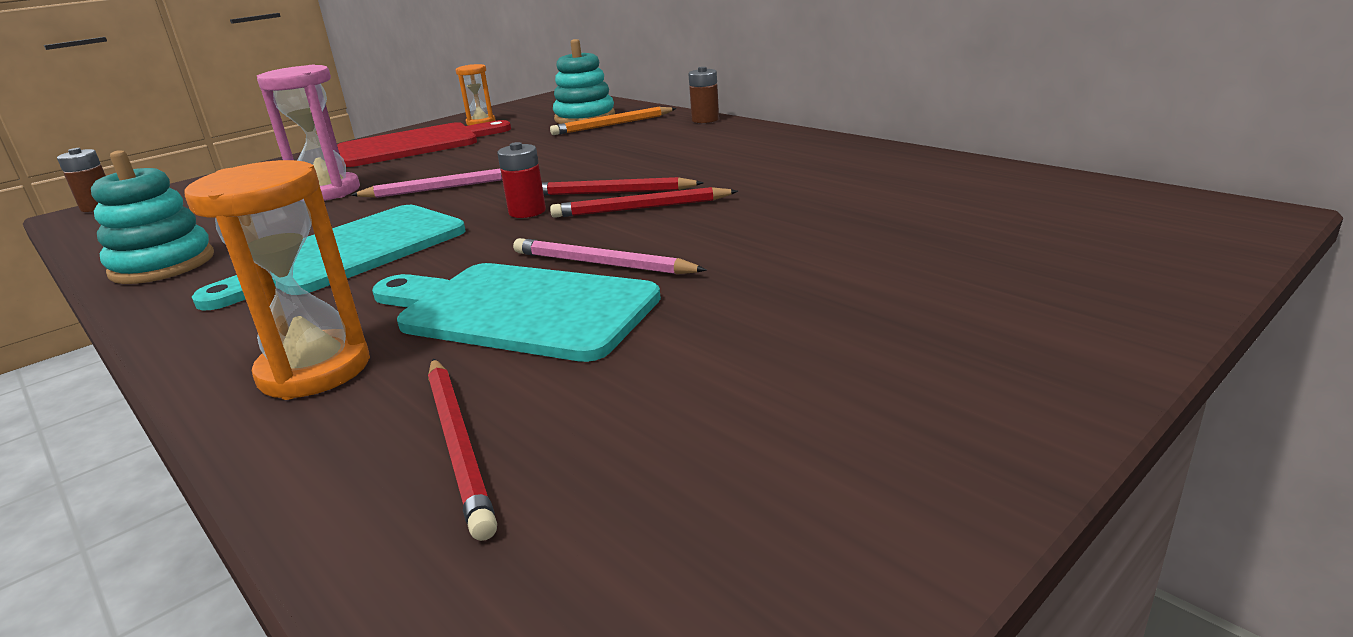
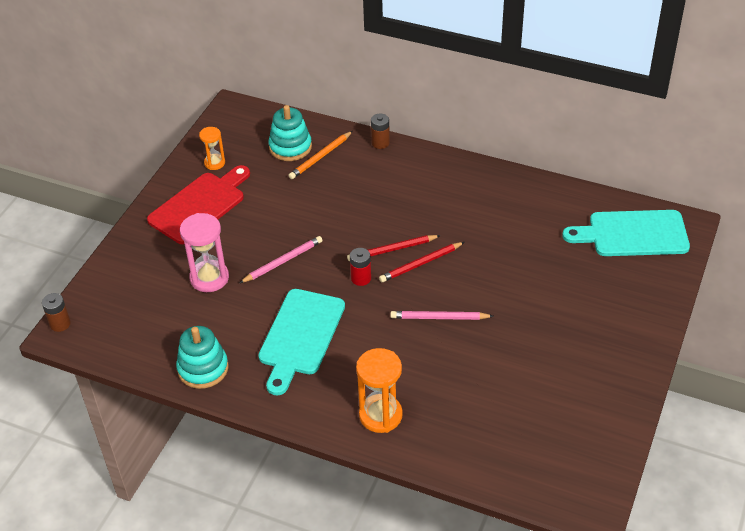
camera: 25 degrees left, 20 degrees up
(458, 444) = (473, 432): red pencil -> none
(518, 310) = (430, 359): turquoise cutting board -> turquoise cutting board (633, 234)

